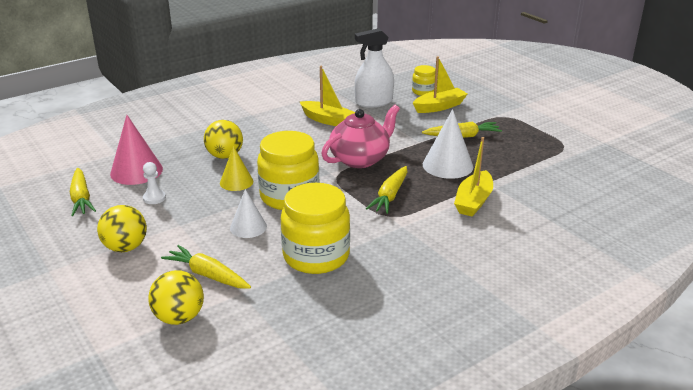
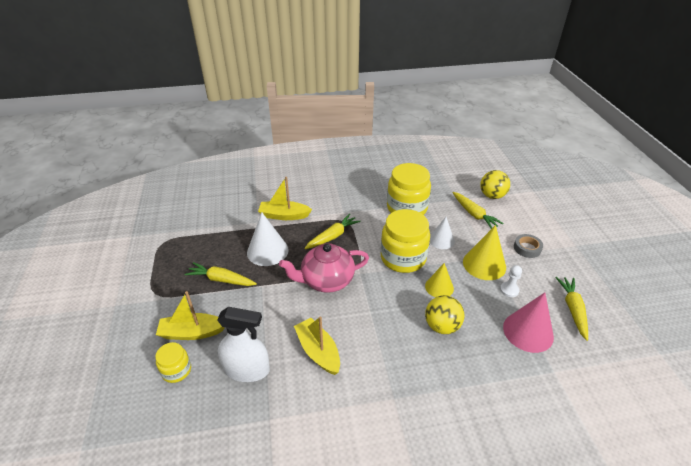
camera: 155 degrees left, 10 degrees up
(125, 247) = (527, 248): yellow ball -> grey tape
(186, 215) = (484, 264): none -> yellow cone
(473, 201) = (284, 215): yellow boat -> yellow boat turned 135 degrees counterclockwise

